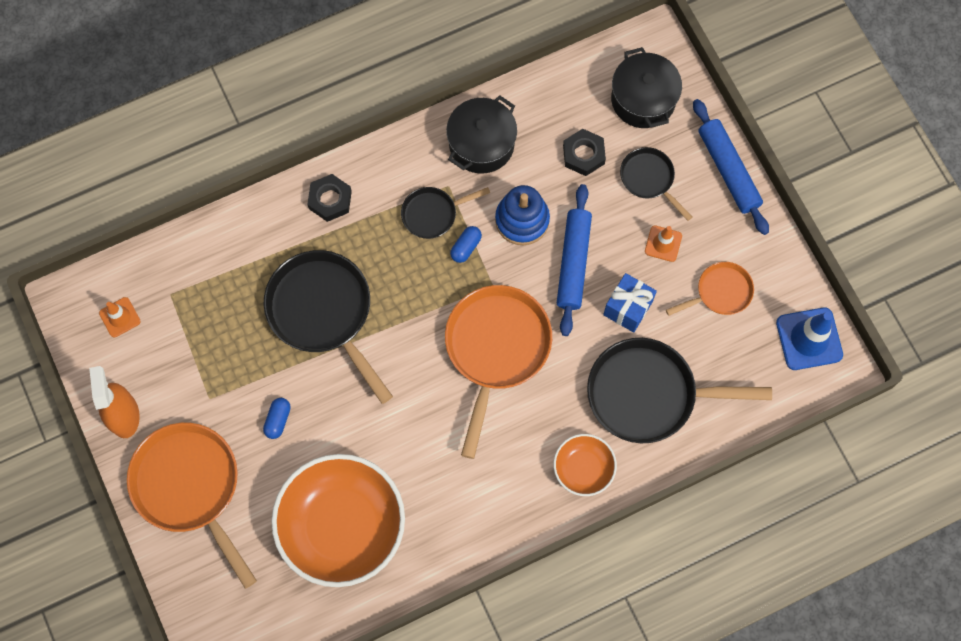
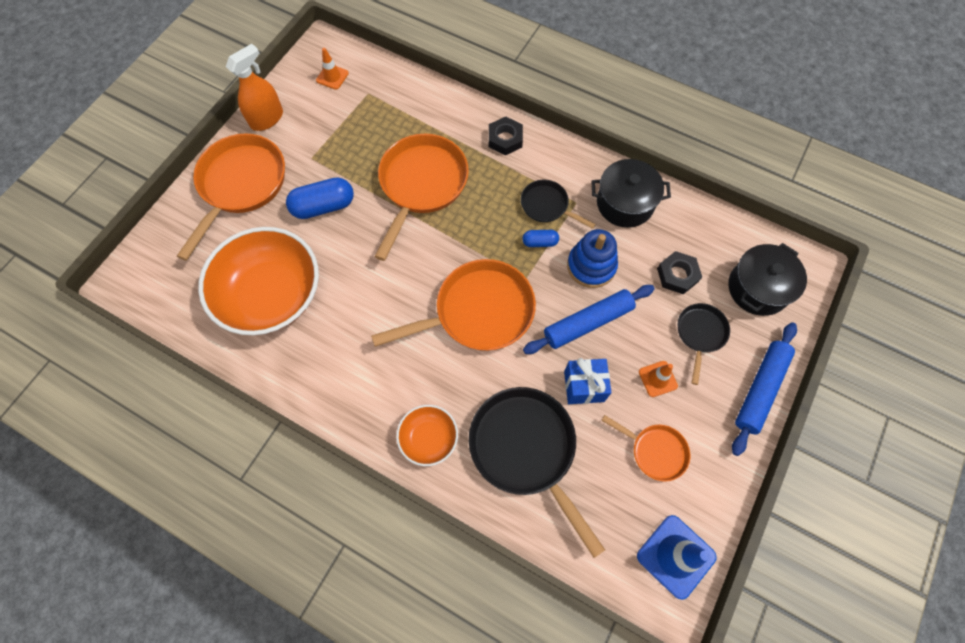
camera: 55 degrees right, 5 degrees down
(278, 420) = (323, 206): blue capsule -> blue capsule, size x1.85
(323, 312) = (421, 185): black pan -> orange pan

